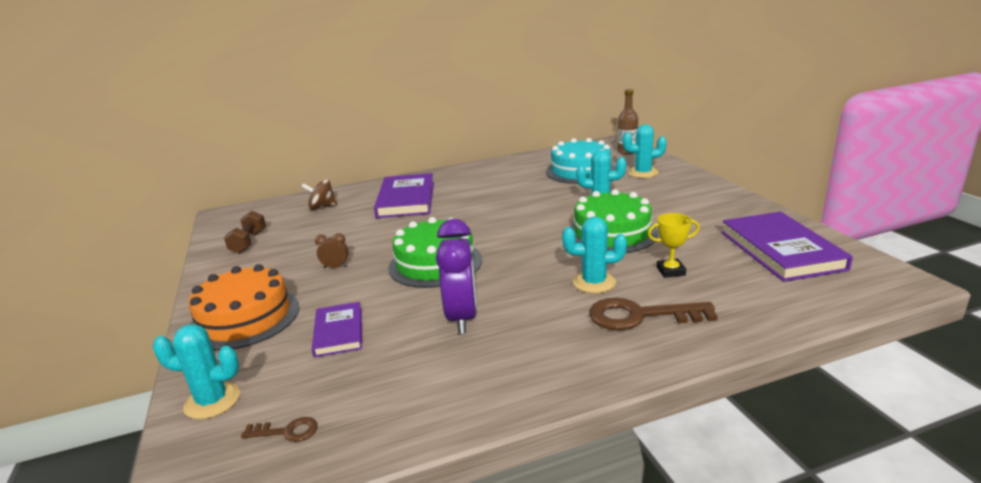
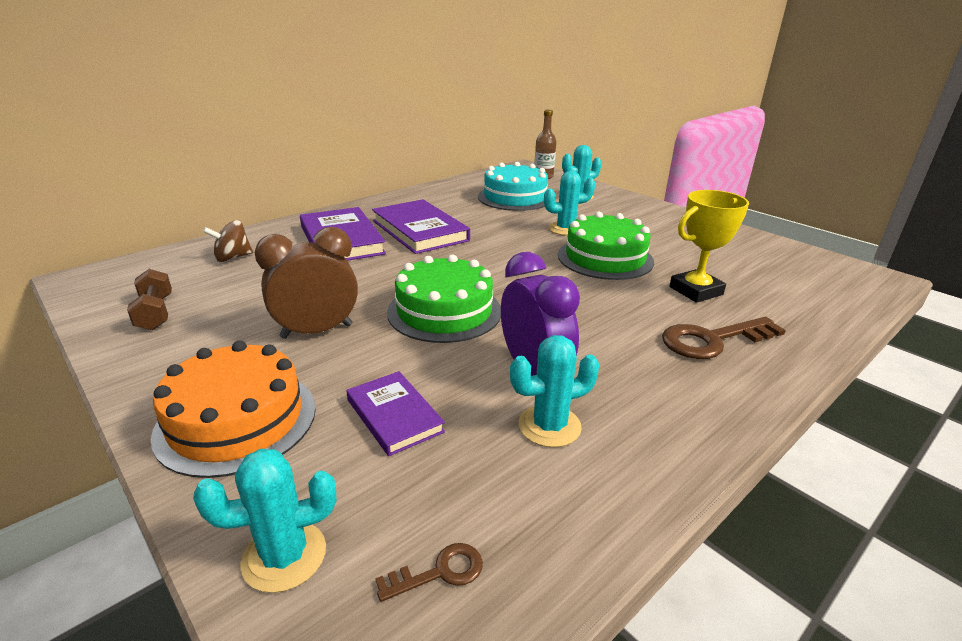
camera: 25 degrees left, 5 degrees up
(335, 267) = (317, 331): brown clock -> brown clock, size x2.21
(594, 282) = (636, 311): turquoise cactus -> turquoise cactus (549, 426)
(670, 271) = (695, 291): yellow trophy -> yellow trophy, size x1.62
(781, 250) = (767, 260): purple book -> purple book (419, 231)

